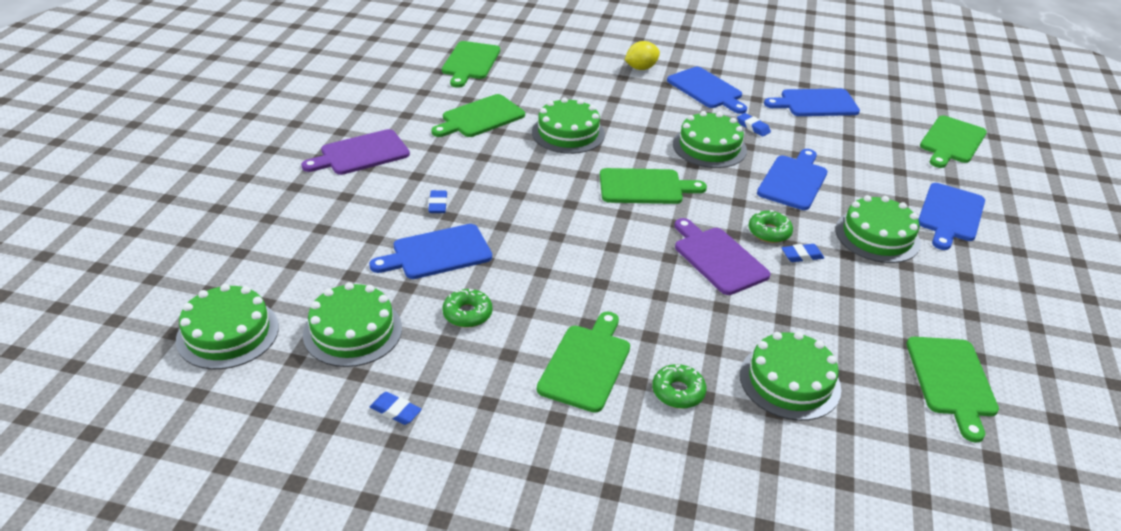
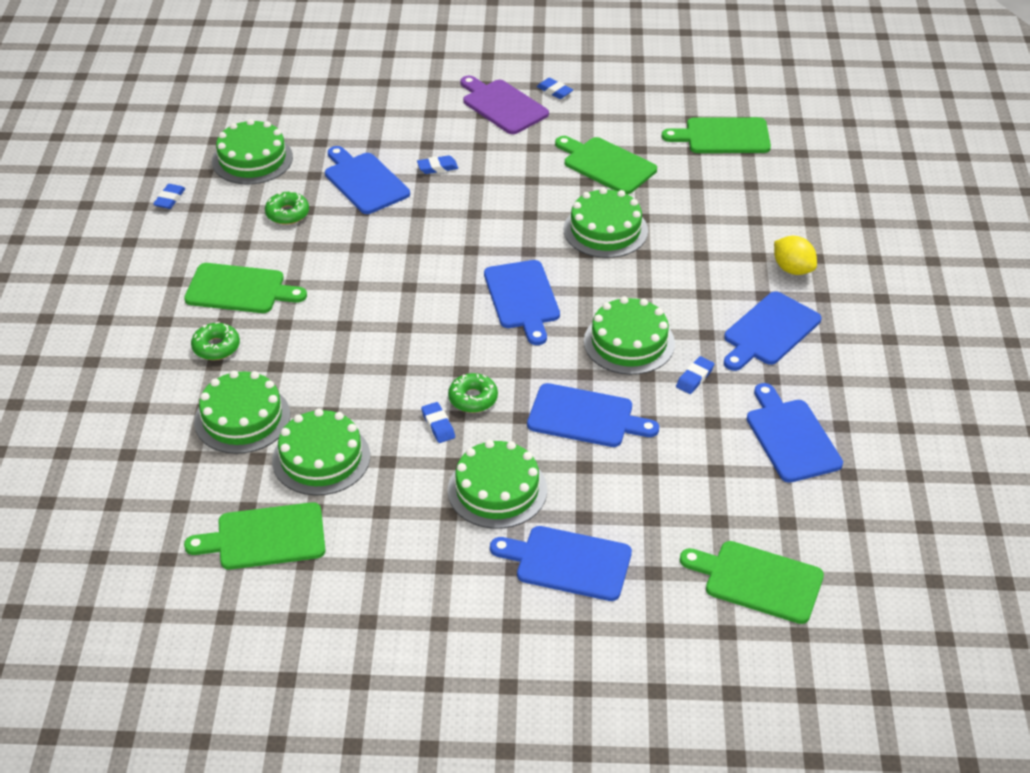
camera: 80 degrees right, 5 degrees up
(228, 333) = (236, 102): green cake -> green cake (321, 458)
(357, 124) = (554, 91): none -> blue eraser
(645, 187) = (522, 298): green cutting board -> blue cutting board
(718, 258) = (413, 361): purple cutting board -> none

